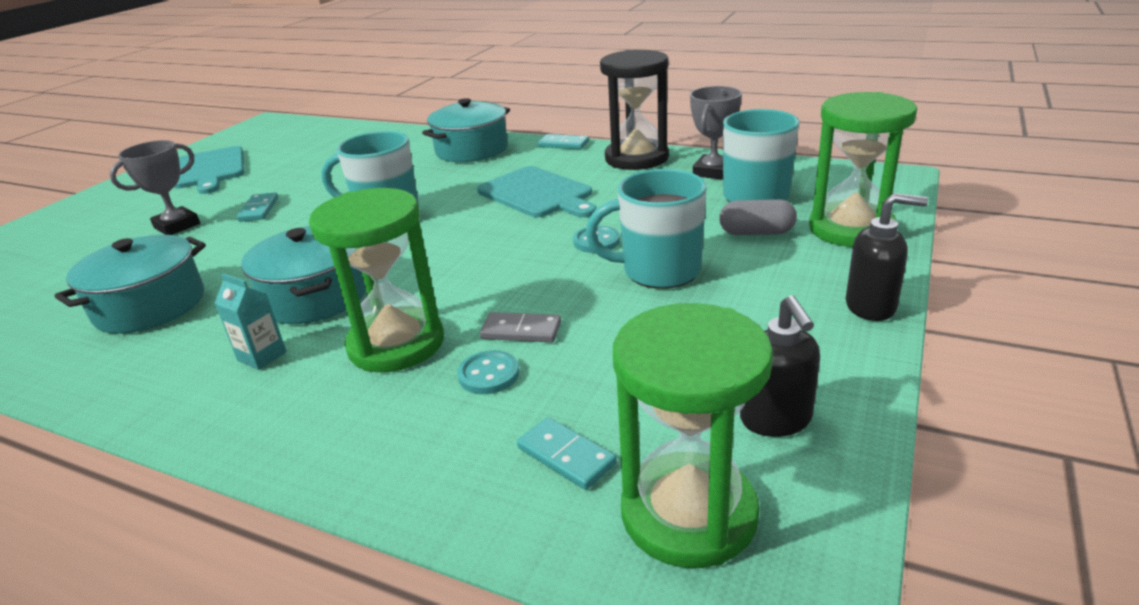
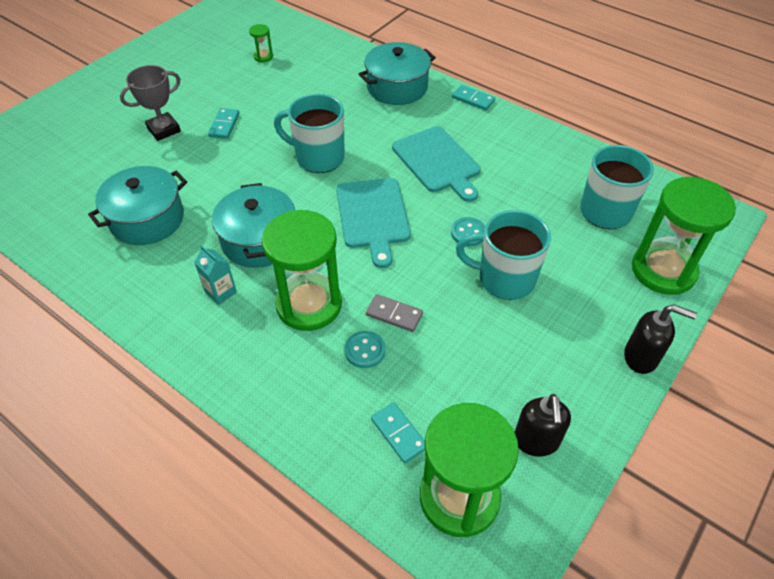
camera: 10 degrees right, 20 degrees up
(210, 169) = (188, 60): turquoise cutting board -> turquoise cutting board (373, 216)
(305, 153) = (263, 57): none -> green hourglass
(636, 158) = (527, 135): black hourglass -> none
(713, 172) = (583, 170): grey trophy -> none
(756, 233) = (590, 255): grey capsule -> none

